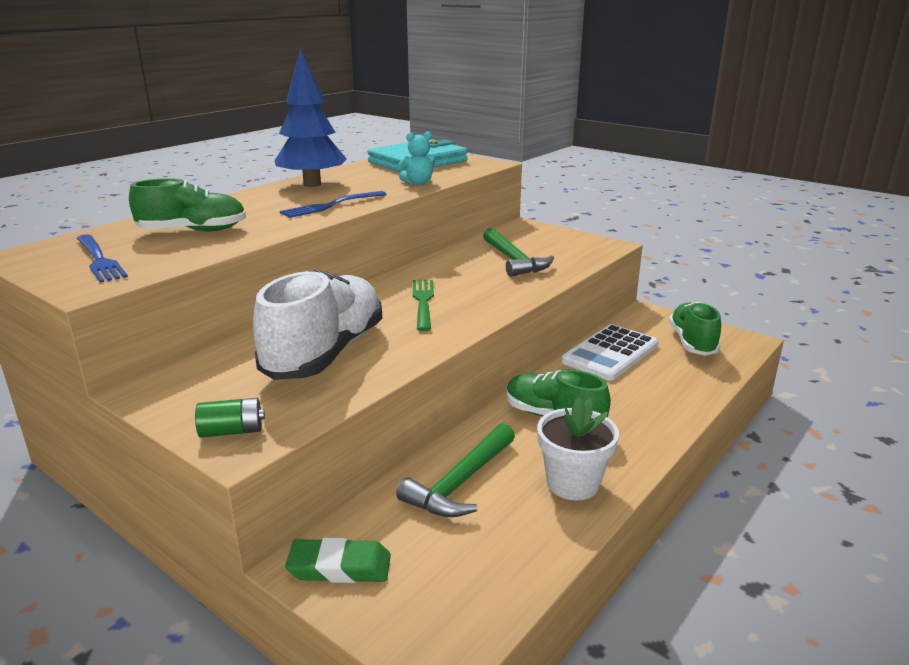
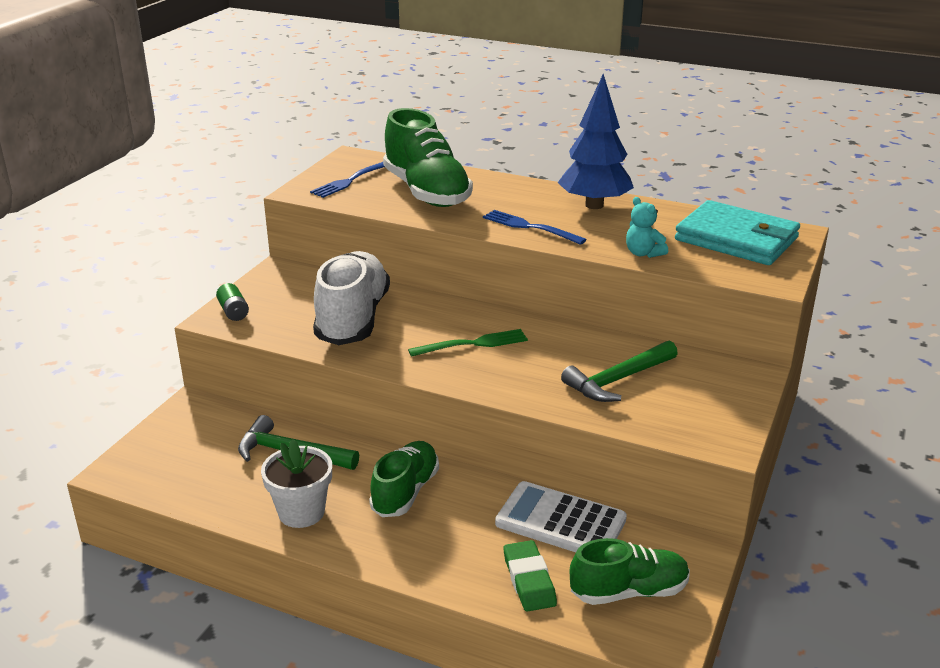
camera: 75 degrees right, 5 degrees up
(193, 231) = (426, 192): green shoe -> green shoe, size x1.57
(325, 353) = (353, 319): white shoe -> white shoe turned 90 degrees counterclockwise
(339, 567) = (190, 418): green eraser -> green eraser (529, 580)

